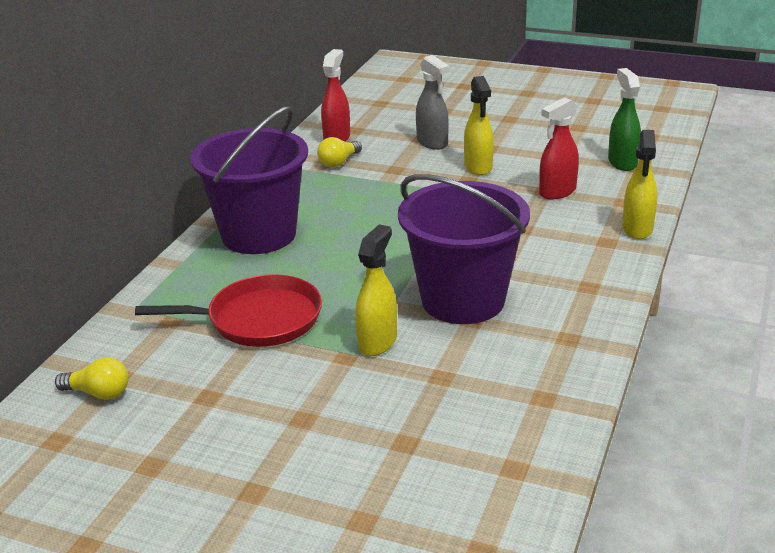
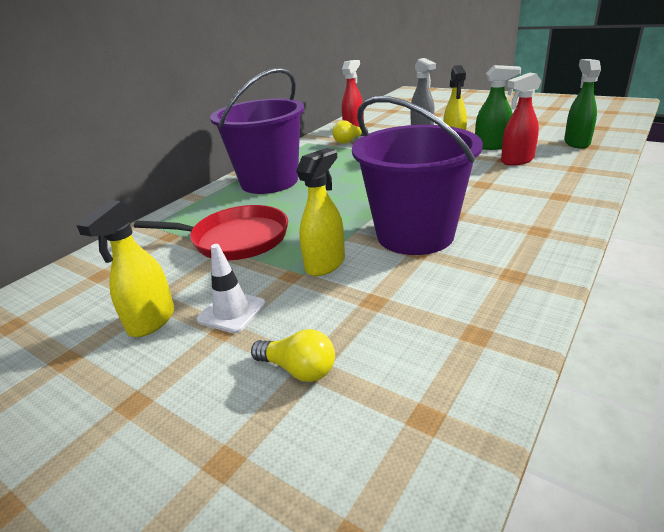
camera: 15 degrees right, 0 degrees up
(98, 393) = (75, 287): yellow light bulb -> yellow light bulb (298, 369)
(301, 401) = (232, 312): none -> white traffic cone
(525, 169) = (492, 146): none -> green spray bottle
(637, 229) = (590, 188): yellow spray bottle -> yellow spray bottle (151, 321)

